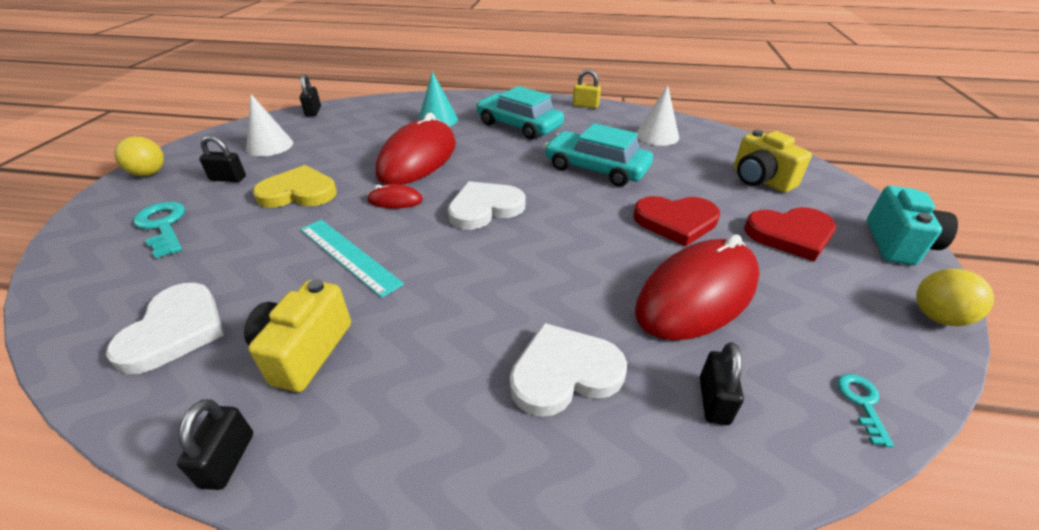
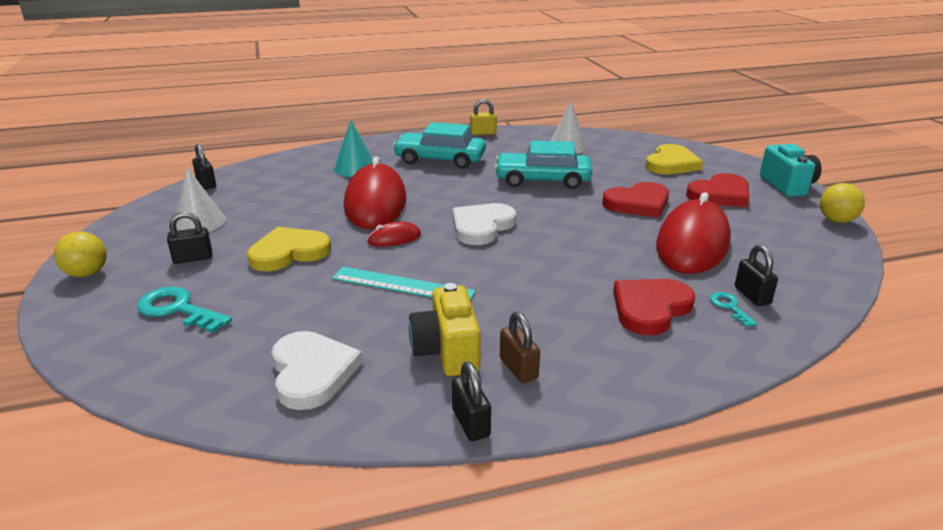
camera: 25 degrees left, 10 degrees down
(345, 403) = (518, 368): none -> brown padlock
(564, 373) = (650, 308): white heart -> red heart
(760, 180) = (671, 164): yellow camera -> yellow heart
(862, 403) = (829, 273): turquoise key -> turquoise key (729, 307)

